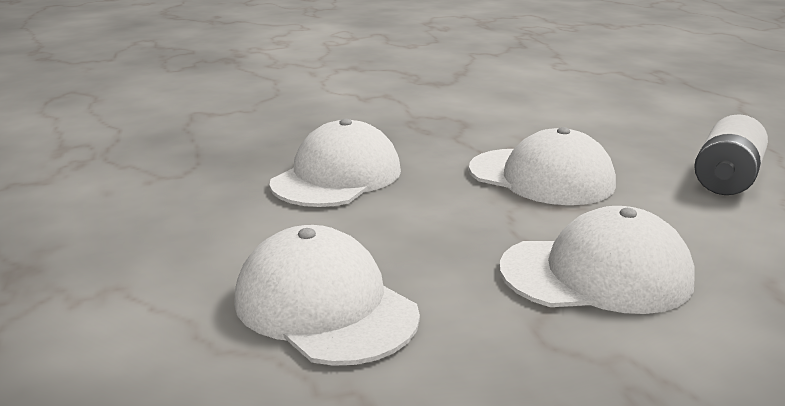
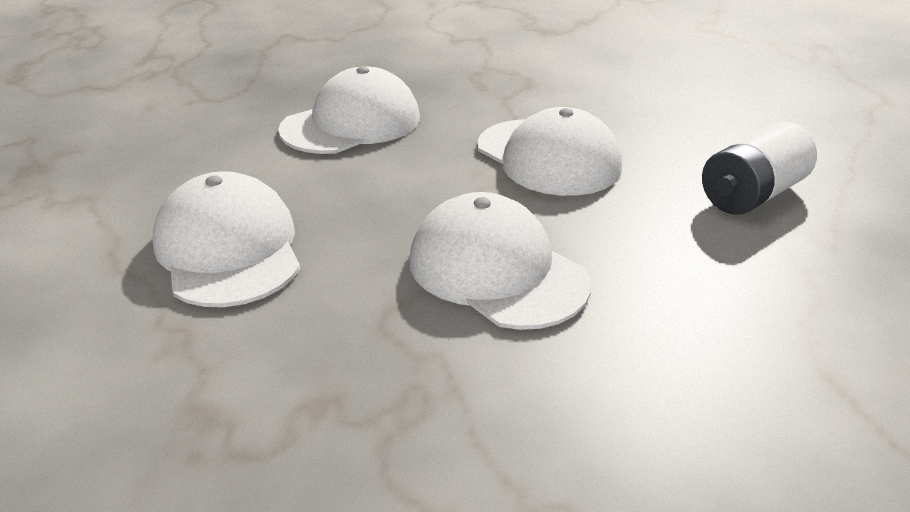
camera: 20 degrees right, 10 degrees up
(596, 274) = (497, 271): white cap -> white cap turned 150 degrees counterclockwise

